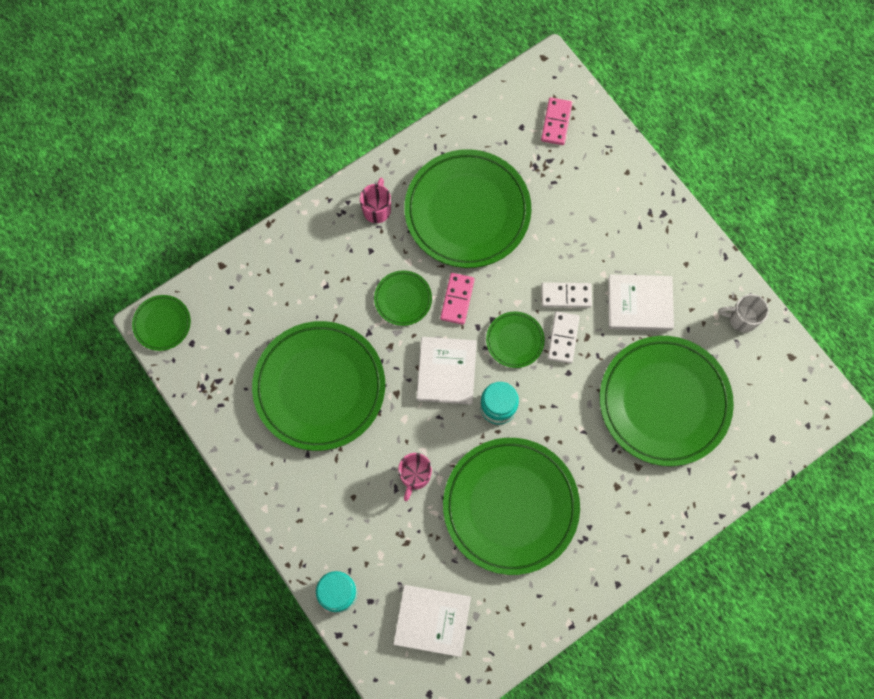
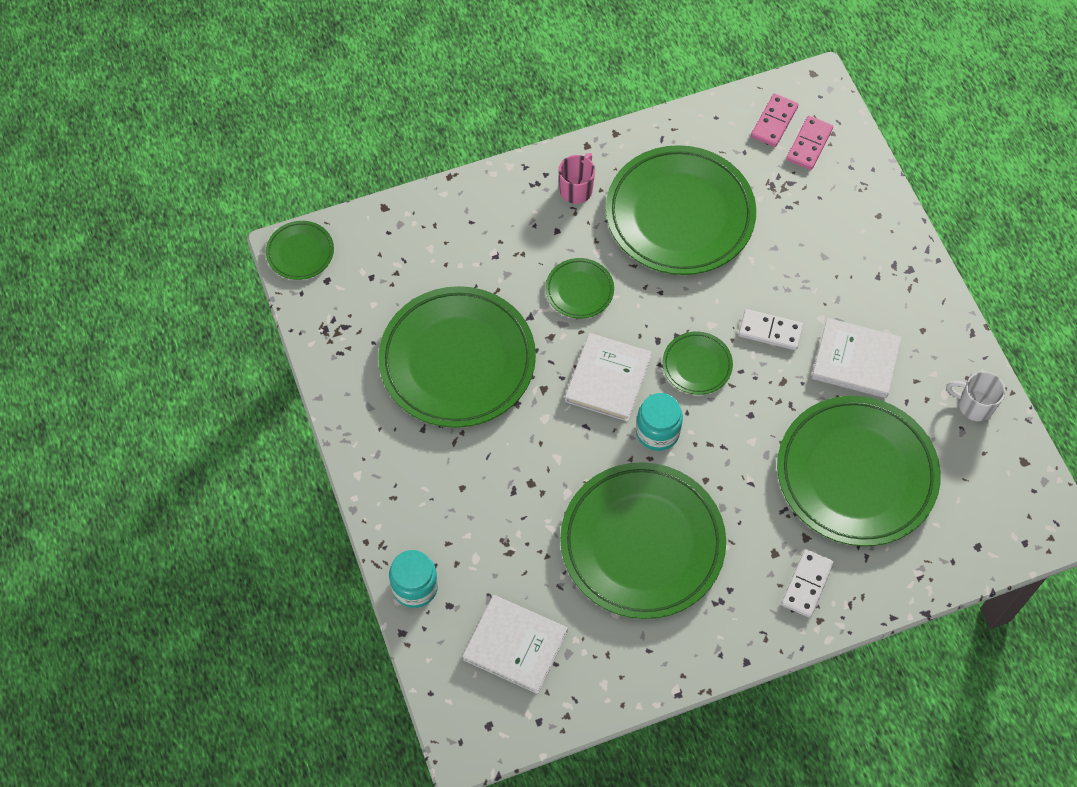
camera: 15 degrees right, 10 degrees down
(415, 476) = (540, 483): pink mug -> none
(457, 299) = (642, 305): pink domino -> pink domino (774, 122)
(563, 338) = (754, 376): white domino -> white domino (807, 584)

